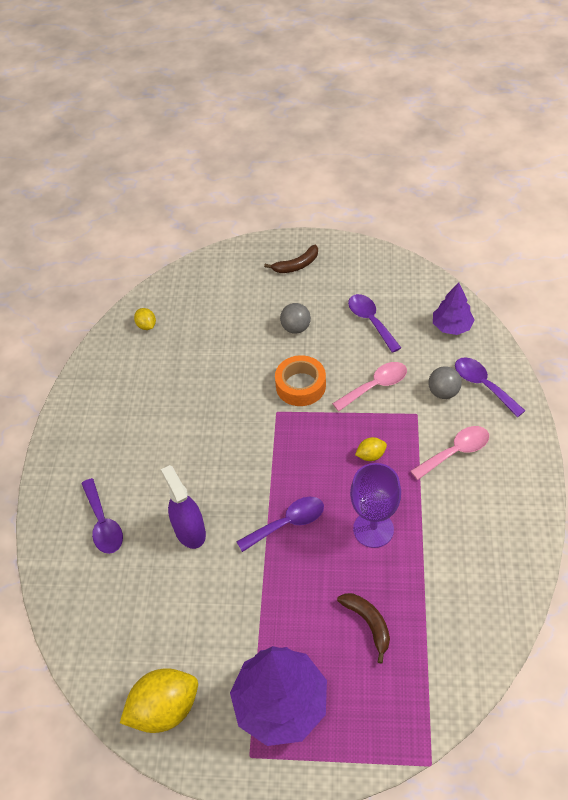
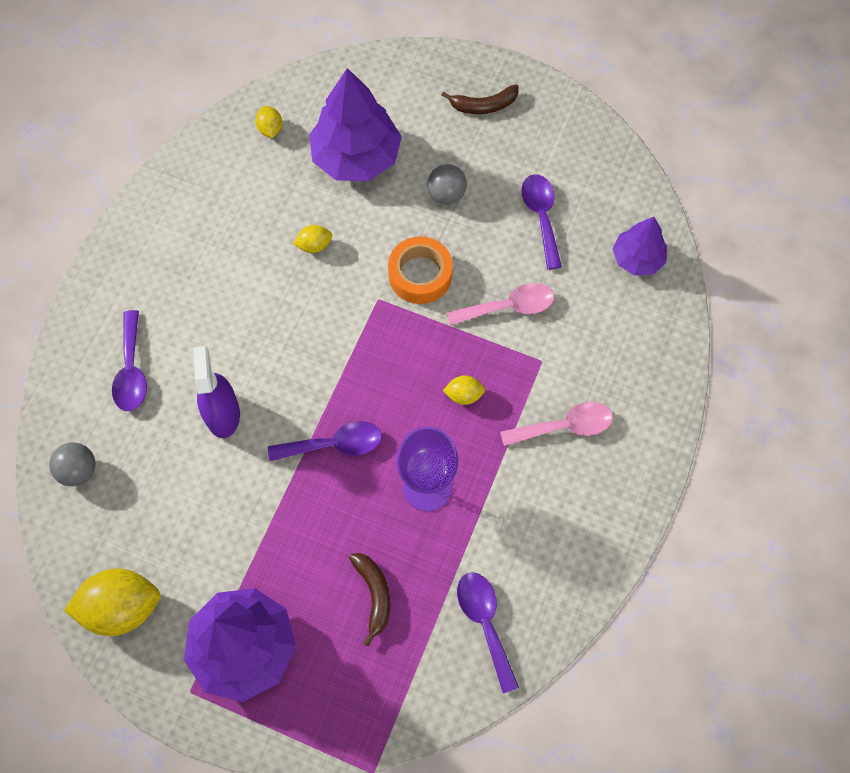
camera: 15 degrees right, 15 degrees up
(212, 391) = (314, 245): none -> yellow lemon
(219, 324) = (356, 157): none -> purple tree
(443, 392) = (586, 344): grey ball -> grey ball (79, 470)
(483, 385) = (638, 352): purple spoon -> purple spoon (485, 623)

